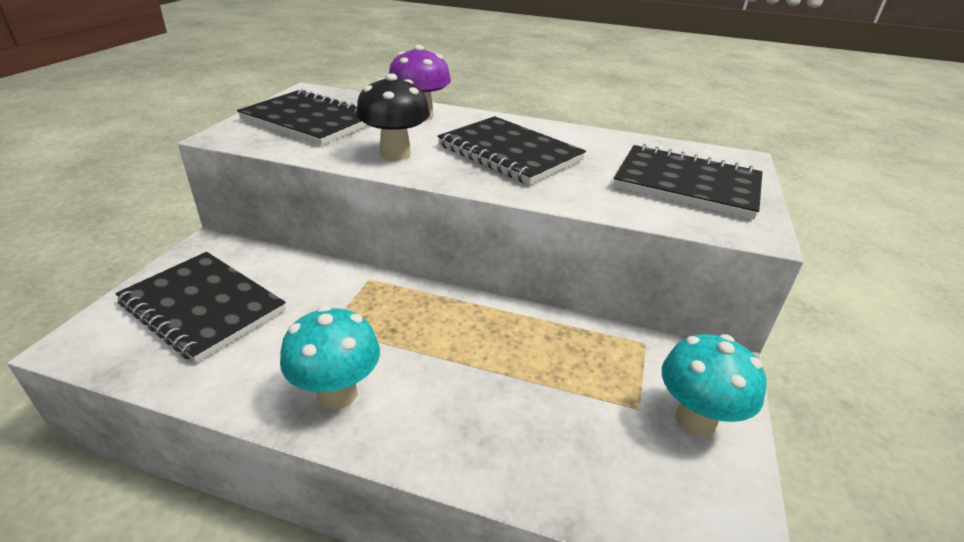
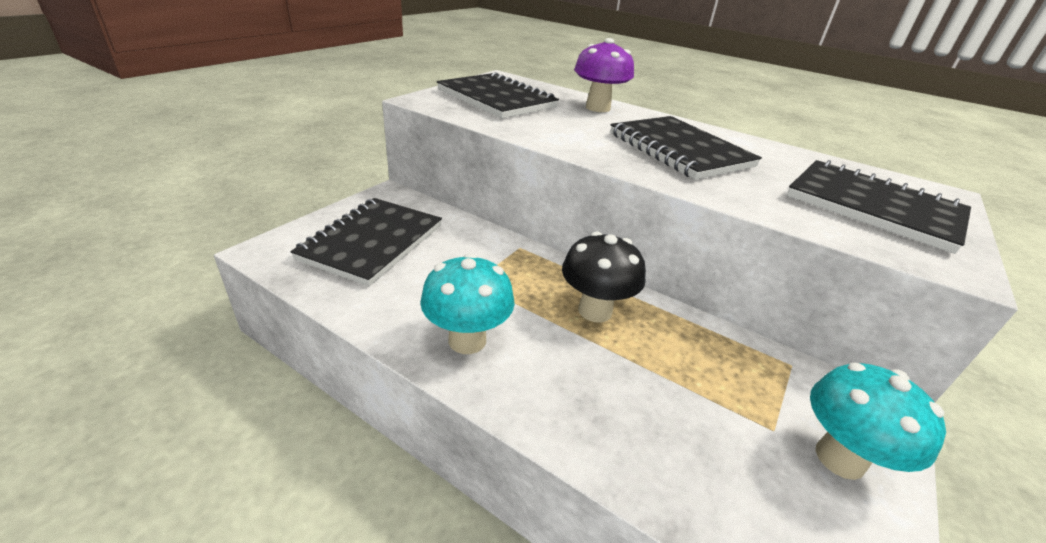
camera: 15 degrees right, 0 degrees up
(203, 307) = (372, 242): black notebook -> black notebook turned 60 degrees clockwise
(395, 153) = (567, 134): black mushroom -> black mushroom (595, 311)

